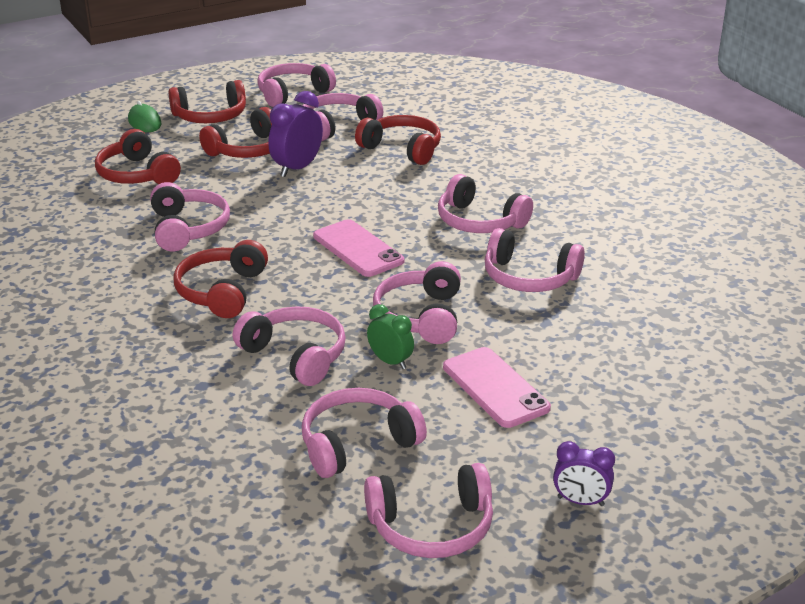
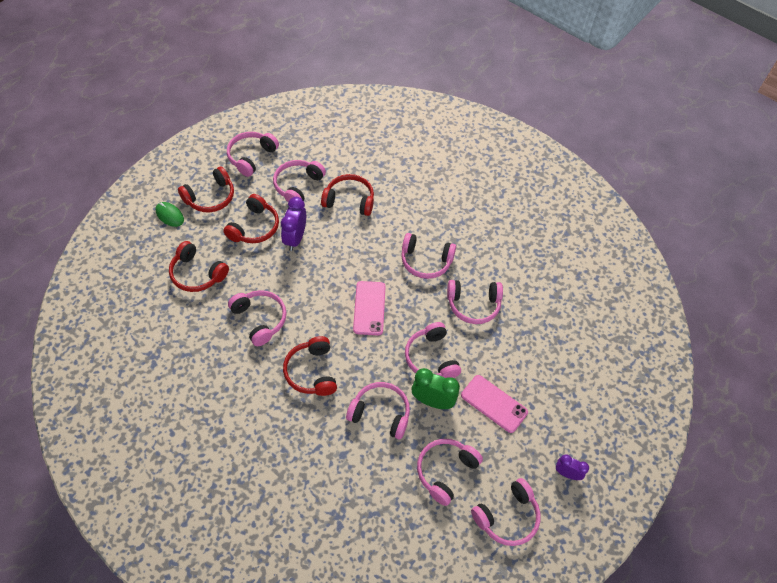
camera: 25 degrees left, 25 degrees up
(358, 249) = (369, 308): pink phone -> pink phone turned 60 degrees clockwise
(390, 361) = (432, 401): green clock -> green clock, size x1.61
(580, 501) = (567, 473): purple clock -> purple clock turned 150 degrees counterclockwise

